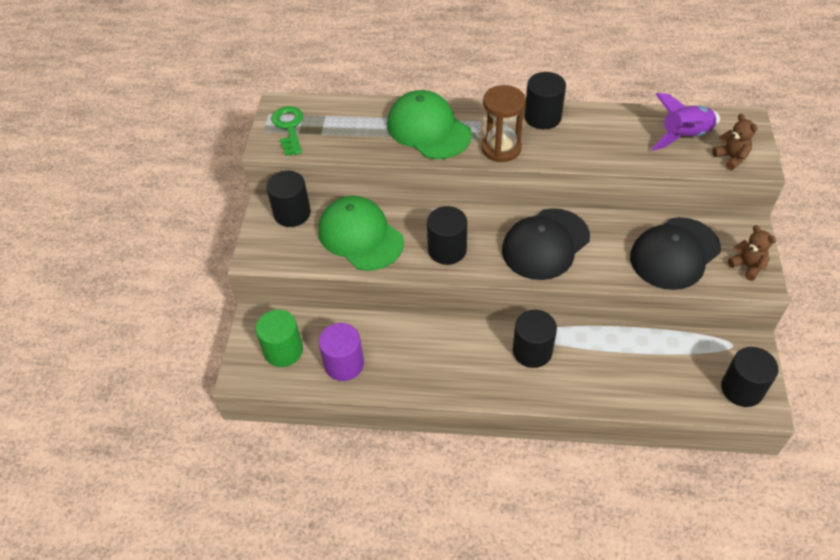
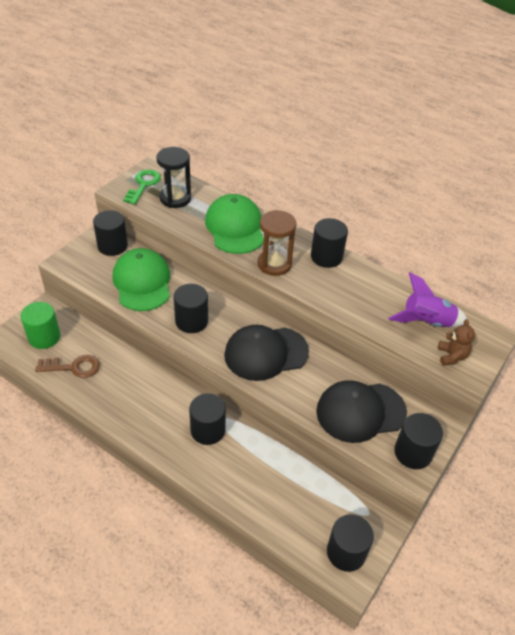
camera: 25 degrees right, 5 degrees down
(338, 127) = (175, 198): none -> black hourglass
(344, 364) = (73, 367): purple cylinder -> brown key
(747, 266) = (413, 453): brown teddy bear -> black cylinder

